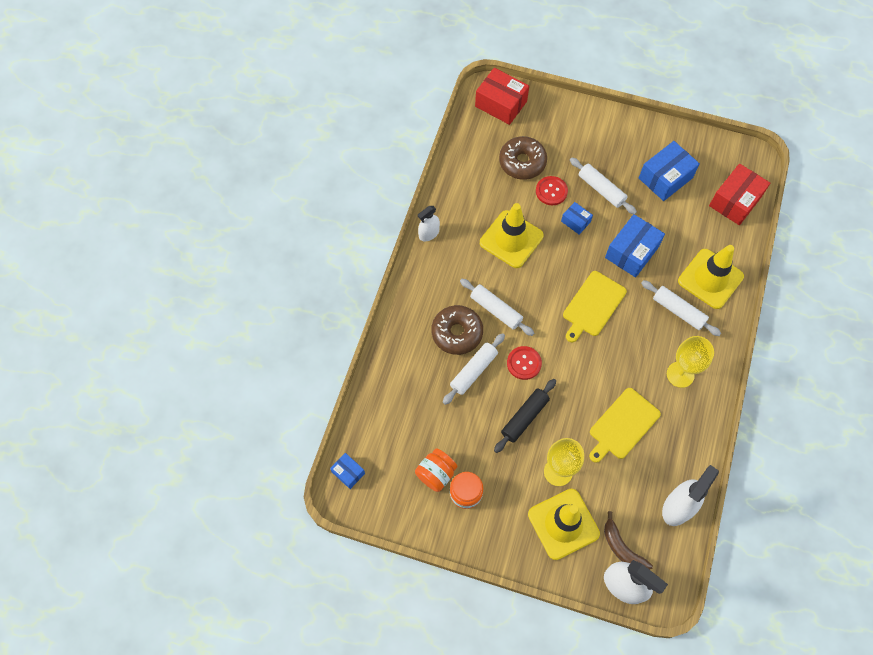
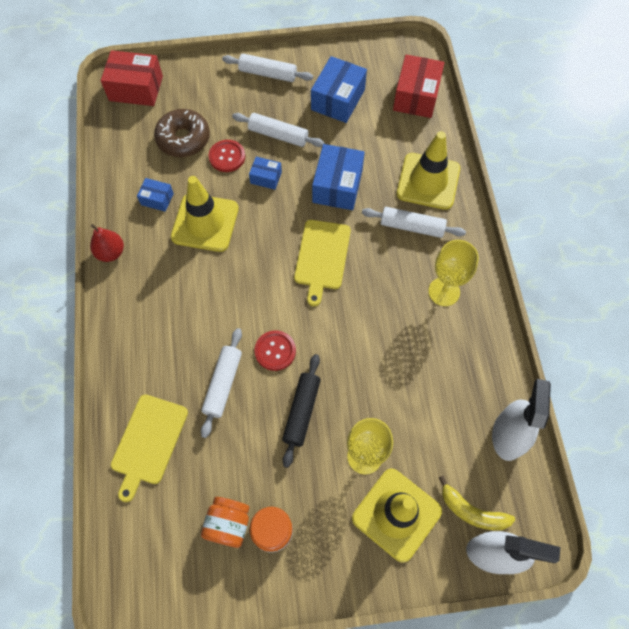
camera: 25 degrees left, 0 degrees up
(348, 472) = (122, 573): blue box -> blue box (157, 199)
(429, 233) = (111, 253): white spray bottle -> red pear
(457, 333) = (186, 349): brown donut -> none
(496, 310) = (220, 305): white rolling pin -> white rolling pin (268, 73)
(622, 425) = (410, 372): yellow cutting board -> yellow cutting board (148, 442)
(622, 548) = (472, 511): brown banana -> yellow banana

